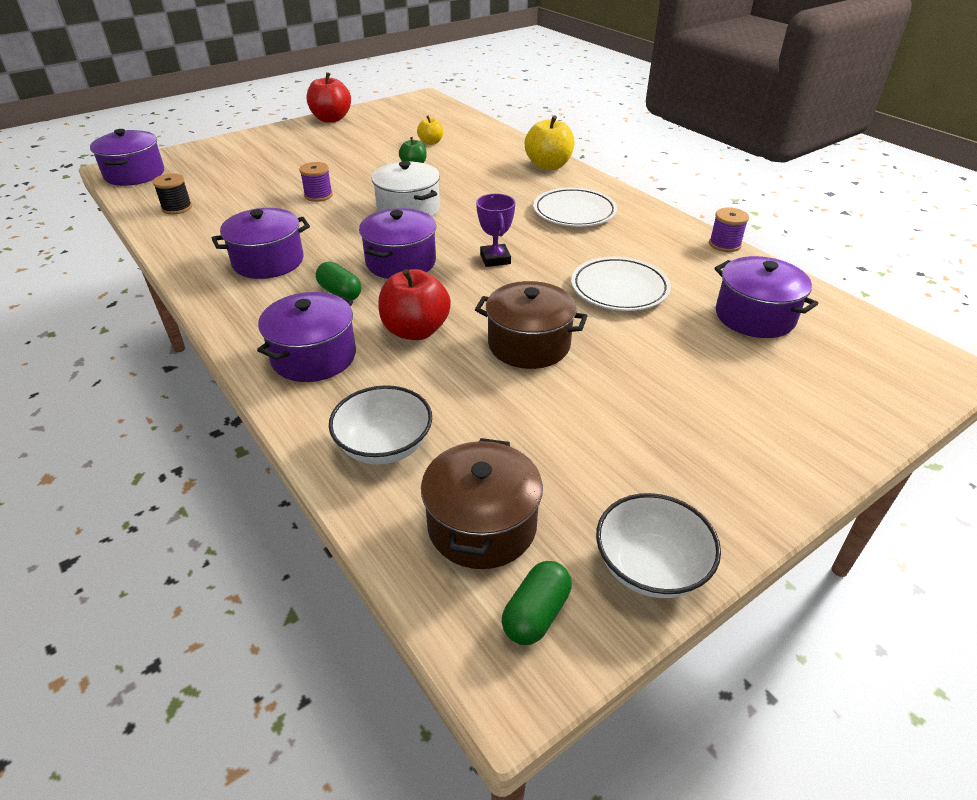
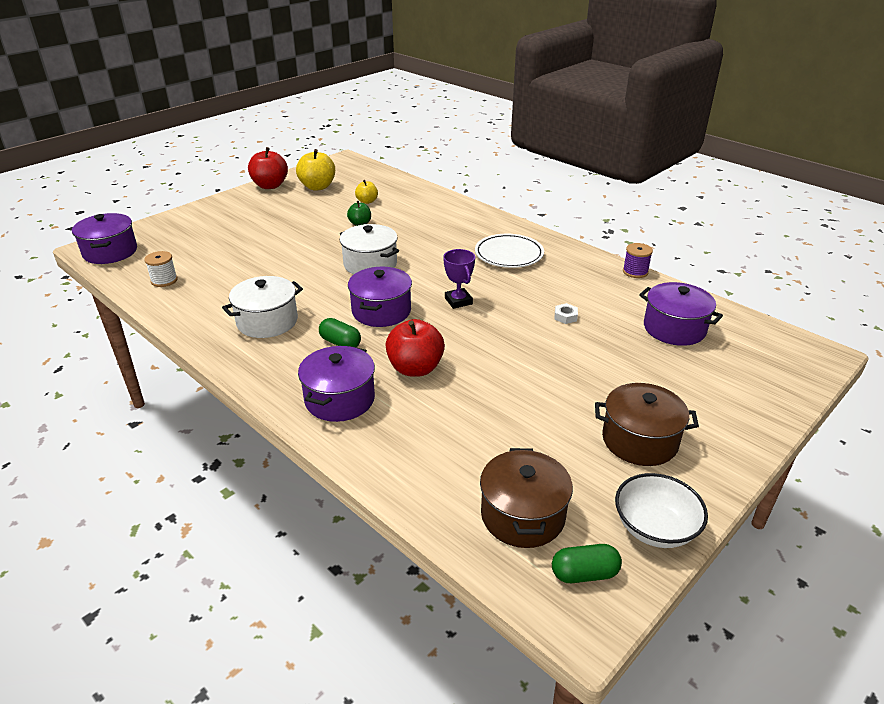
camera: 10 degrees left, 5 degrees down
(177, 208) = (164, 280): black spool -> white spool
(268, 261) = (267, 321): purple pot -> white pot
(318, 195) = (287, 258): purple spool -> none
(384, 446) = (425, 464): white bowl -> none
(529, 344) = (510, 370): brown pot -> brown pot (639, 440)
(536, 614) = (584, 573): green capsule -> green capsule turned 60 degrees clockwise
(548, 166) = (474, 215): yellow apple -> yellow apple (317, 187)
(619, 289) = (565, 316): white plate -> white nut

